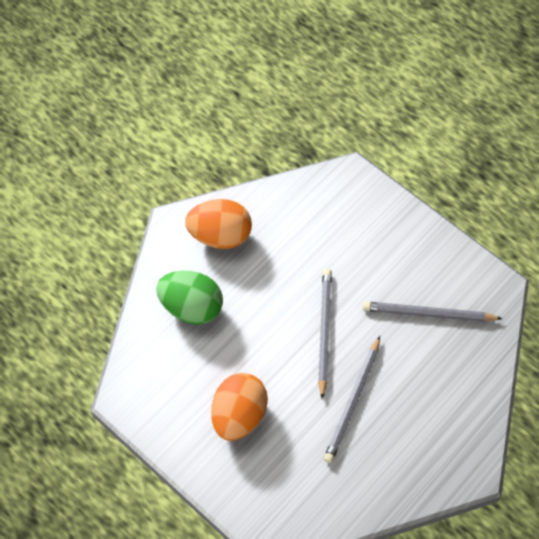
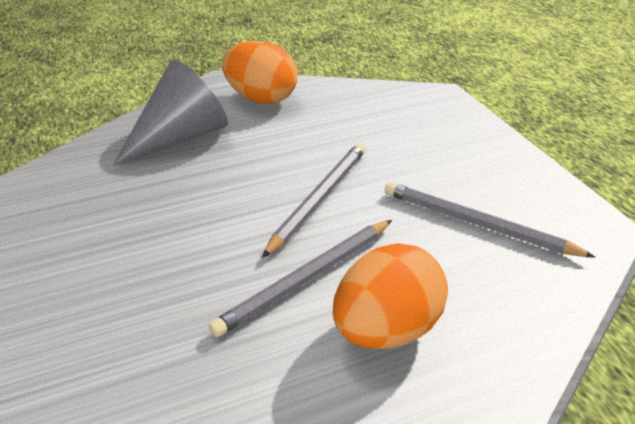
camera: 25 degrees right, 25 degrees down
(191, 307) = (180, 137): green egg -> grey cone
(239, 415) = (141, 241): orange egg -> orange egg (386, 330)

